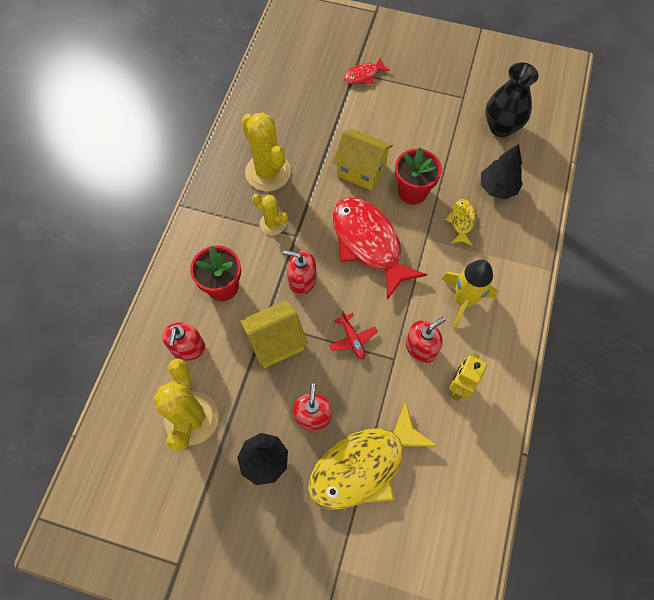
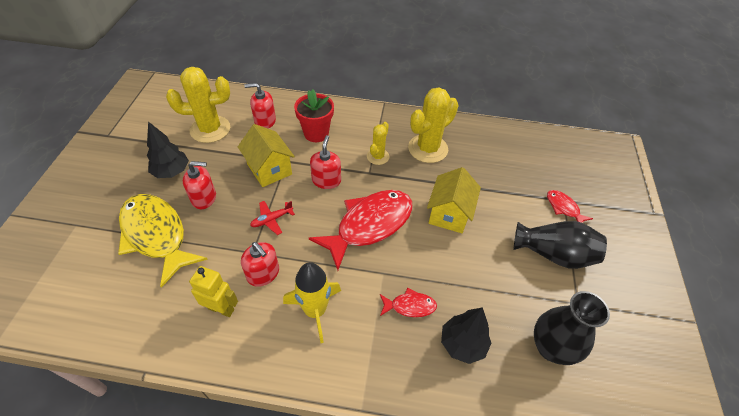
camera: 80 degrees right, 15 degrees down
(412, 192) = (435, 258): red flower pot -> none
(414, 99) = (553, 254): none -> black vase
(461, 221) = (410, 306): yellow fish -> red fish

